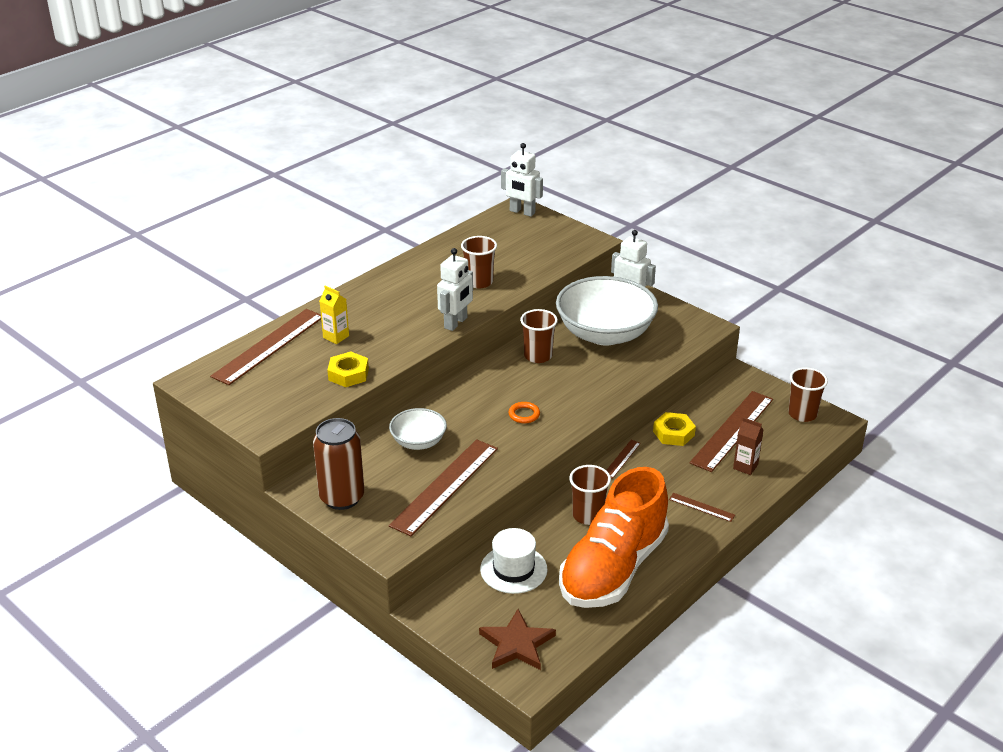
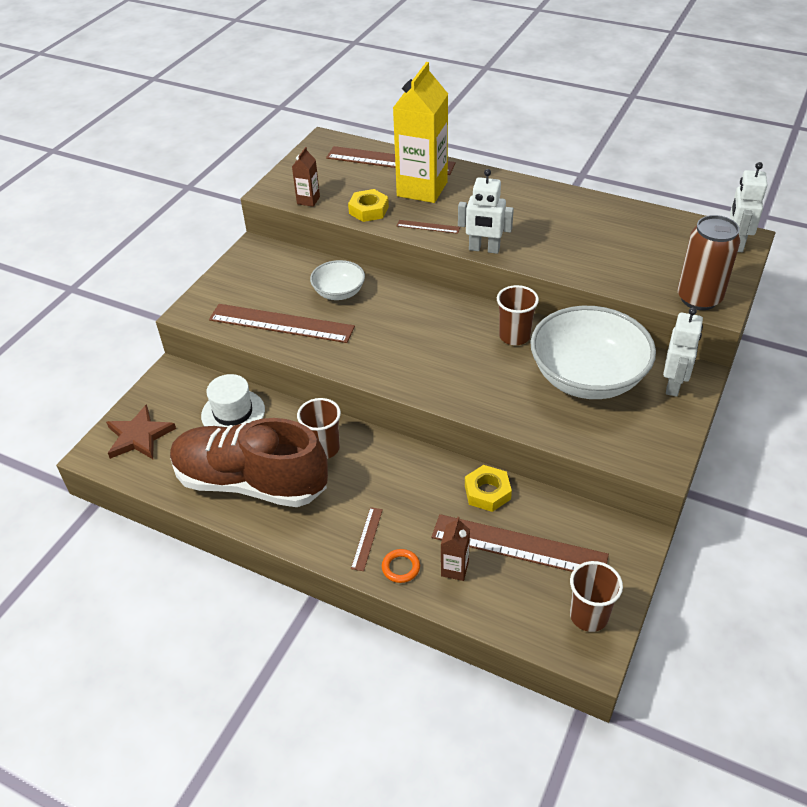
camera: 75 degrees right, 10 degrees up
(302, 409) = (308, 200): none -> brown carton
(336, 337) = (422, 189): yellow carton -> yellow carton, size x2.26
(342, 497) = (249, 270): brown can -> brown can (699, 298)
(479, 282) = (568, 246): brown cup -> none
(524, 414) = (409, 348): orange ring -> orange ring (401, 567)
(613, 568) = (251, 482): orange shoe -> brown shoe
(621, 459) = (423, 456): brown ruler -> brown ruler (428, 226)

